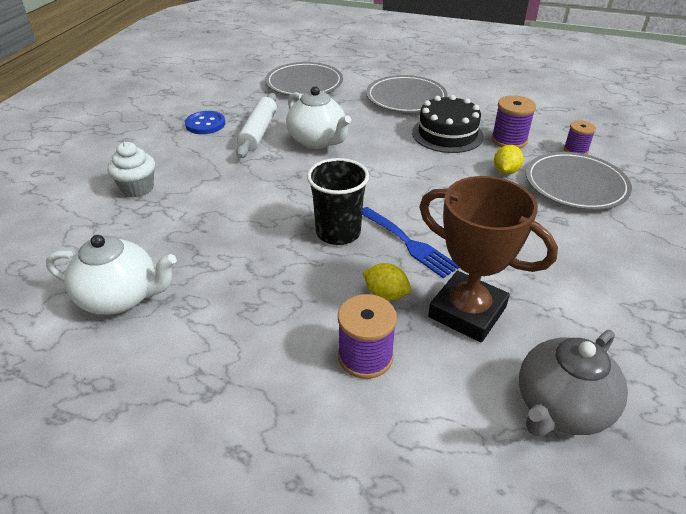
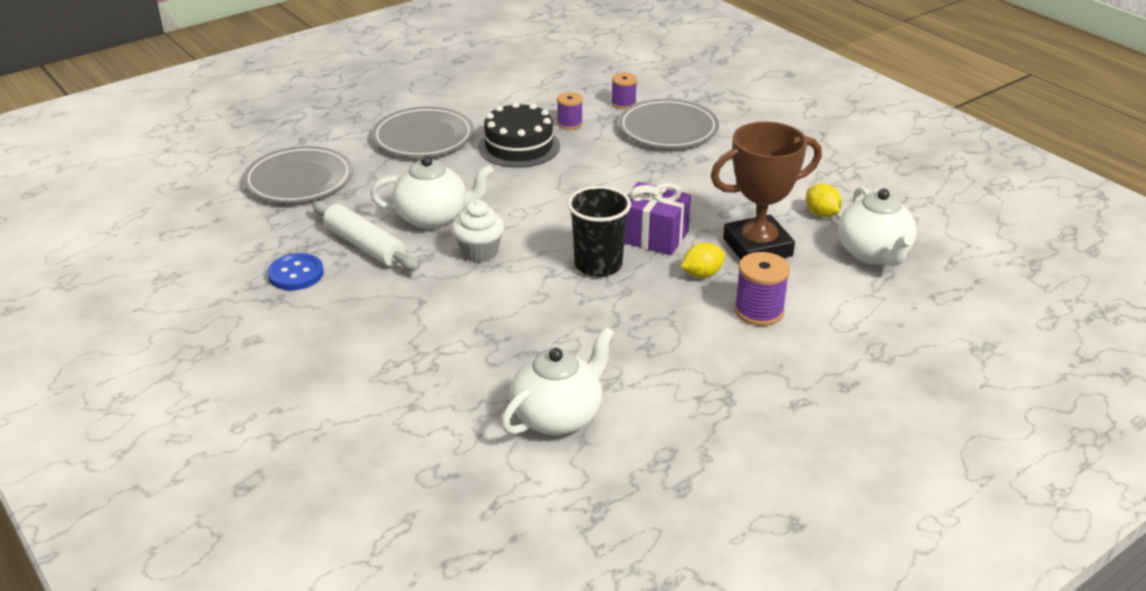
camera: 55 degrees left, 5 degrees down
(137, 188) = (375, 359): white cupcake -> white cupcake (479, 252)
(409, 243) = (653, 237): blue fork -> purple gift
(505, 171) = (612, 148): yellow lemon -> yellow lemon (821, 214)
(509, 140) = (569, 123): purple spool -> purple spool, size x0.66
(560, 407) = (874, 254): grey teapot -> white teapot

